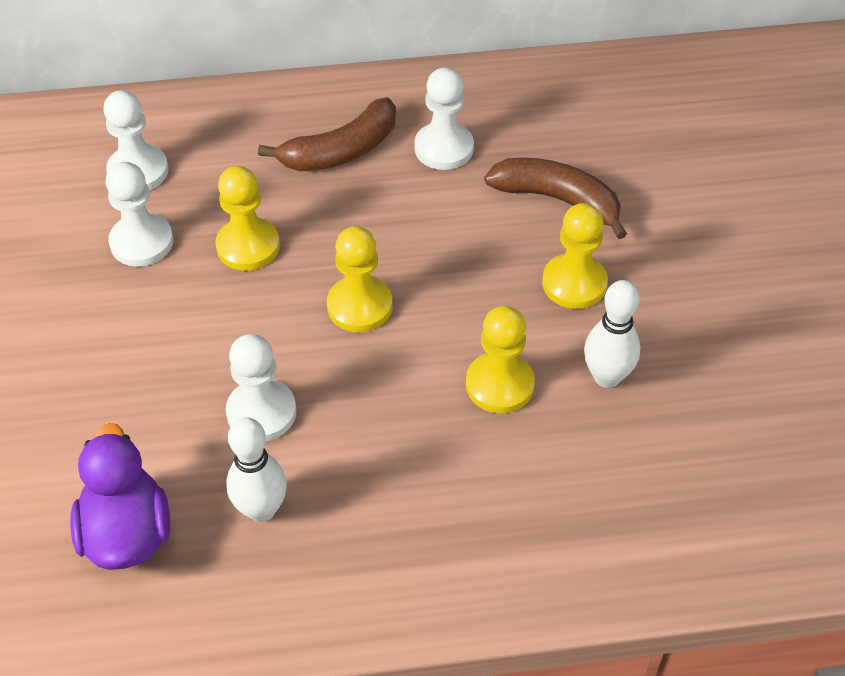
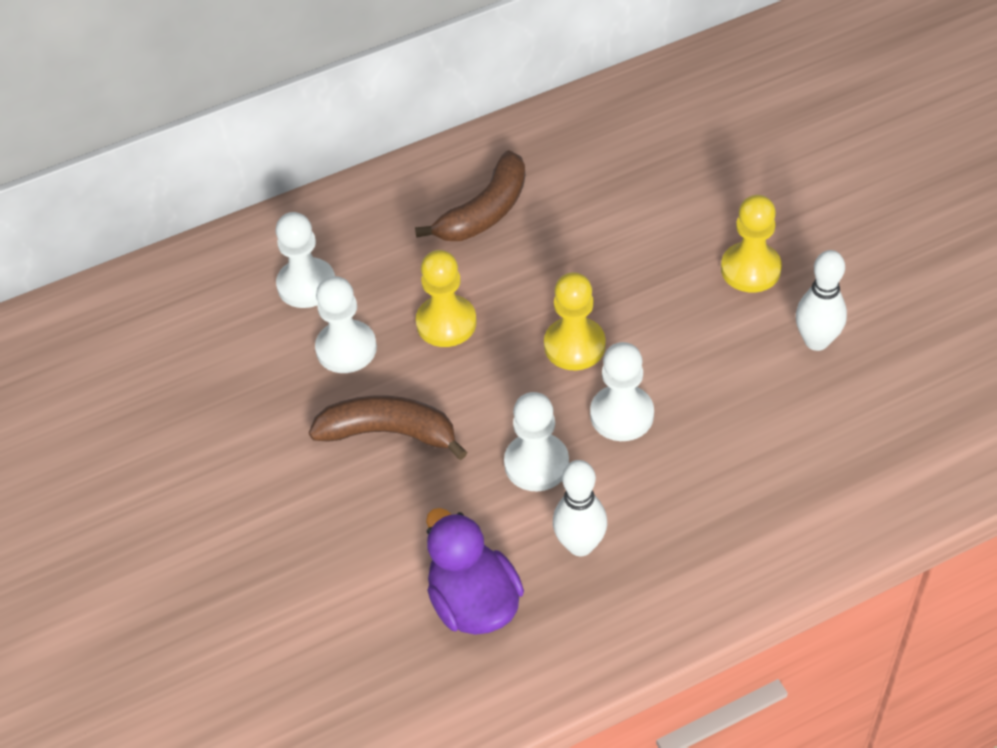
camera: 15 degrees left, 0 degrees up
(444, 148) = (577, 182): white pawn -> white pawn (622, 415)
(499, 384) = (730, 376): yellow pawn -> none
(558, 200) = (701, 200): brown banana -> brown banana (389, 433)

